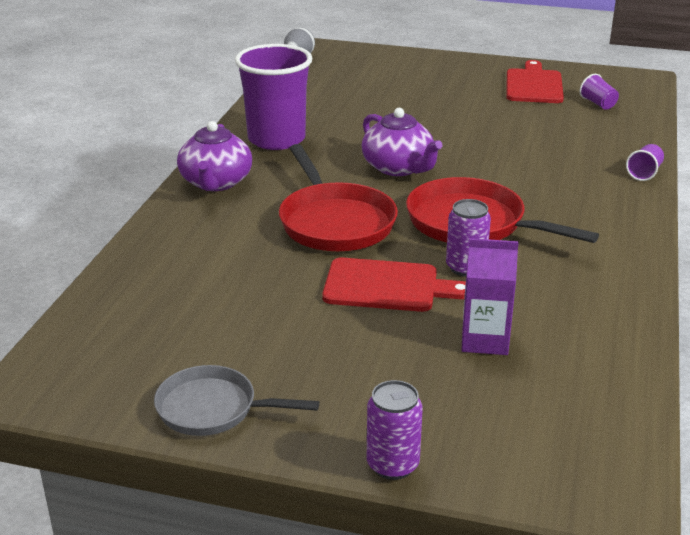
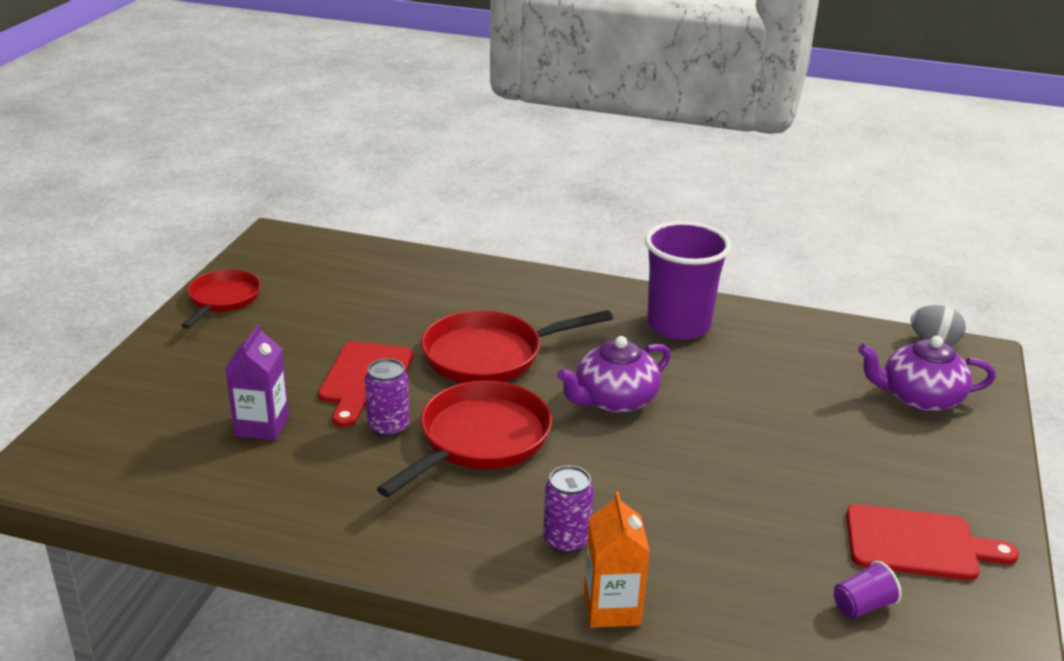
camera: 90 degrees right, 0 degrees up
(213, 409) = (223, 299): grey pan -> red pan
(215, 182) = (574, 293): purple teapot -> purple teapot (919, 398)
(392, 465) = (125, 369): purple can -> purple can (566, 541)
(644, 173) = (612, 608): purple cup -> orange carton

